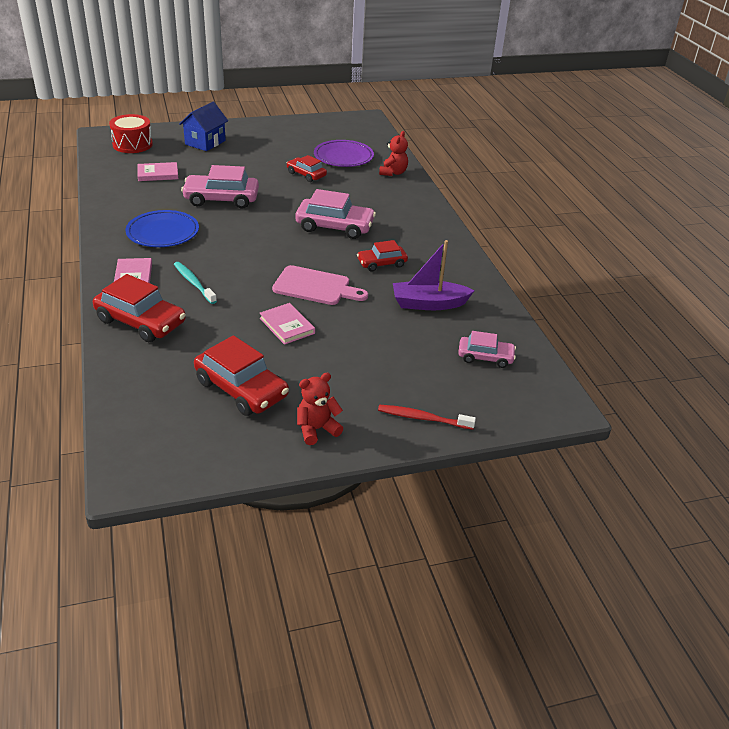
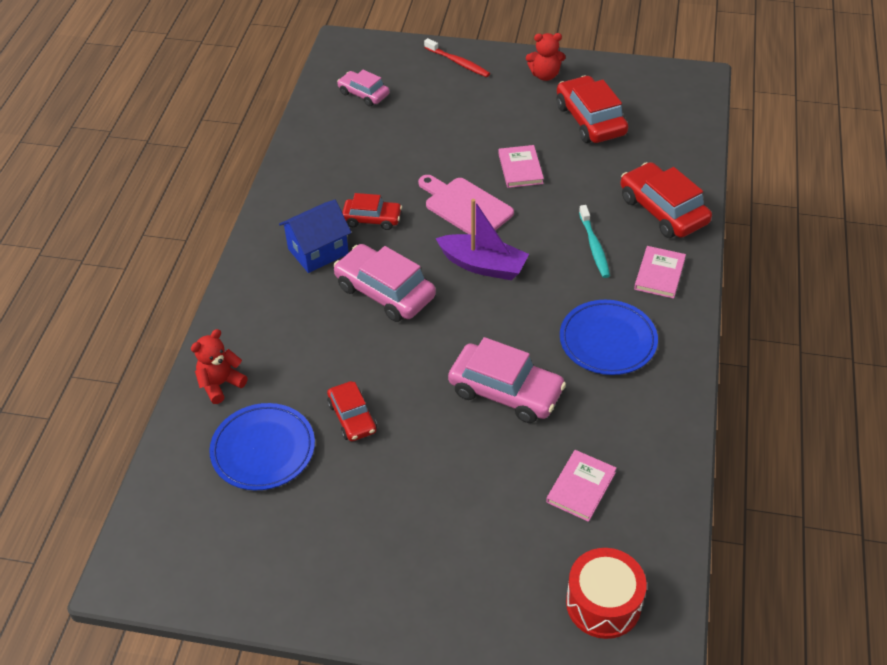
camera: 150 degrees left, 10 degrees up
(158, 174) = (581, 487): pink book -> pink book turned 75 degrees counterclockwise
(205, 142) = (470, 571): blue house -> blue house (318, 251)
(343, 157) = (263, 450): purple plate -> blue plate
(428, 304) = (365, 157): purple boat -> purple boat (483, 265)

